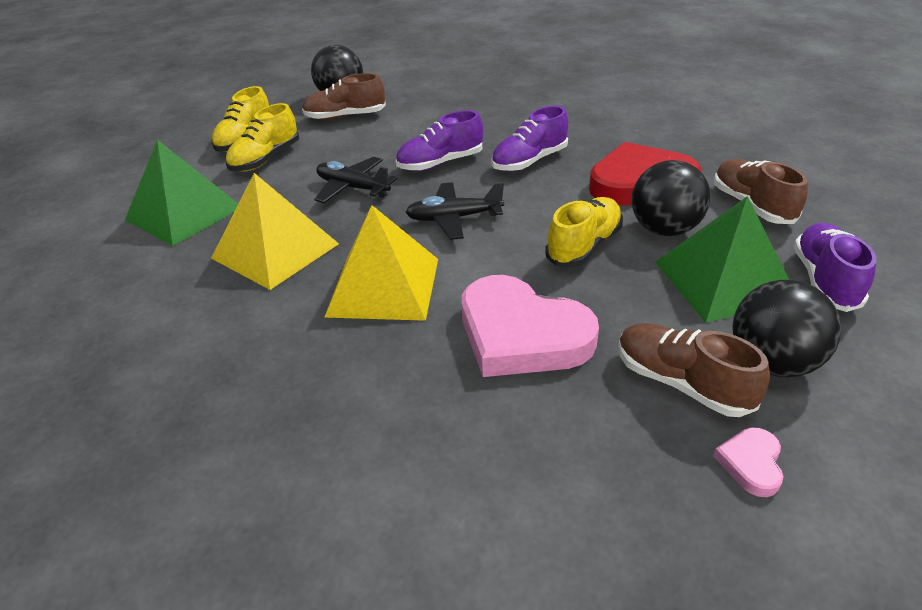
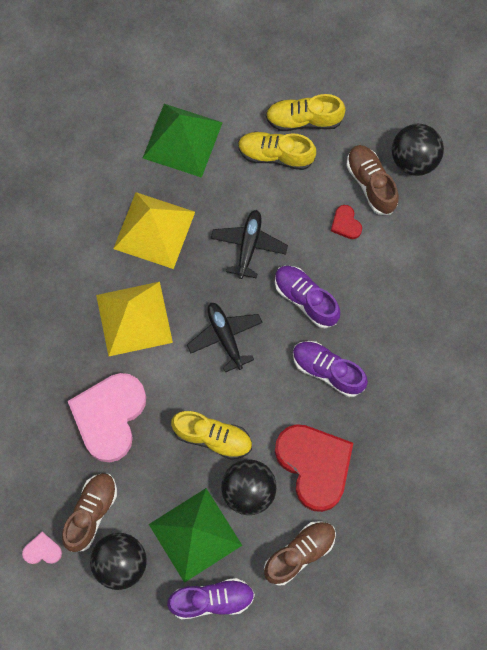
camera: 70 degrees right, 35 degrees up
(375, 133) = (345, 224): none -> red heart

